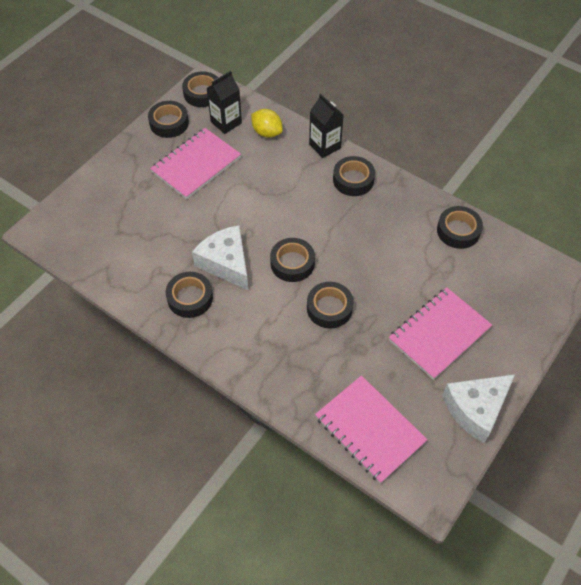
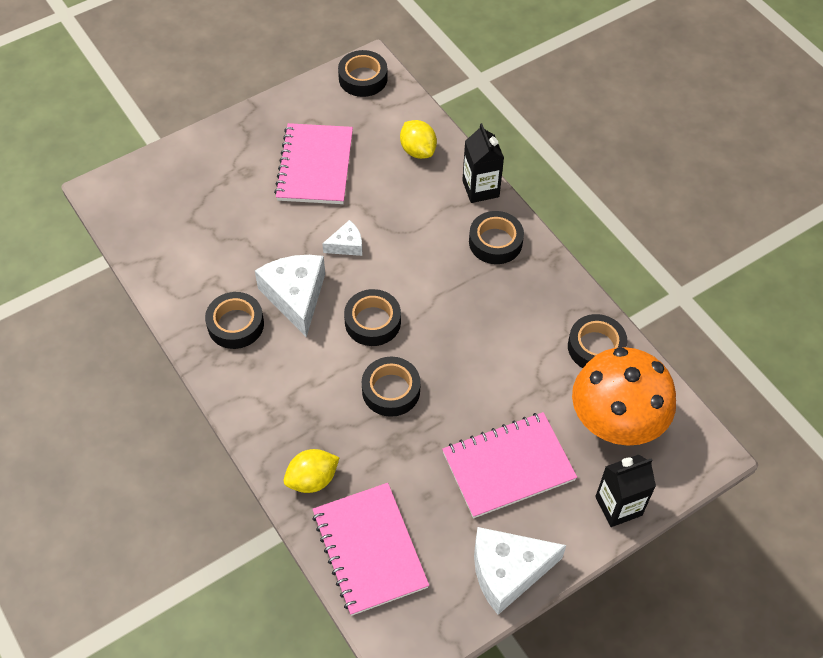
camera: 20 degrees right, 0 degrees up
(169, 123) = (306, 104): black tape -> none
(196, 165) = (315, 166): pink notebook -> pink notebook turned 60 degrees counterclockwise
(226, 122) = (374, 123): black carton -> black carton (618, 506)
(246, 214) = (346, 245): none -> white cheese
(302, 393) = (312, 479): none -> yellow lemon
(497, 277) = (616, 421): none -> orange mushroom

